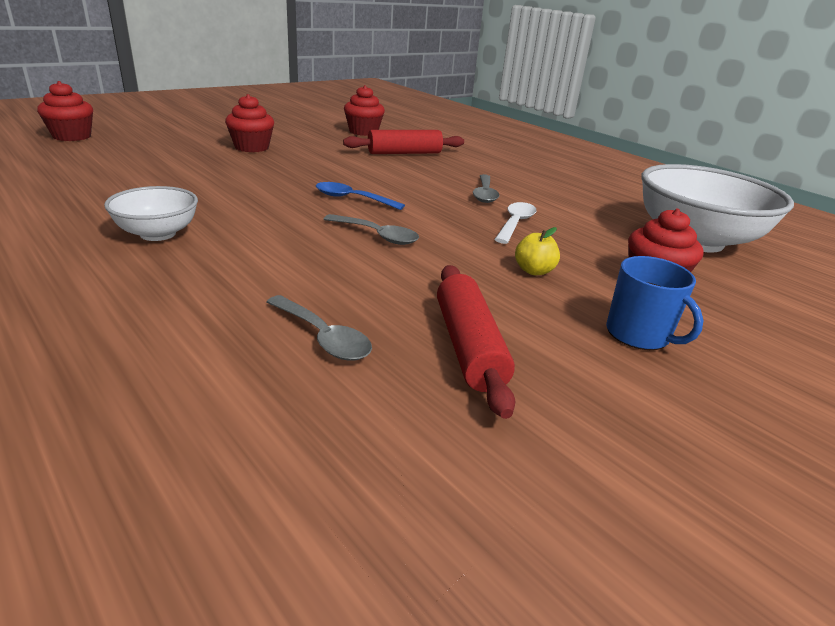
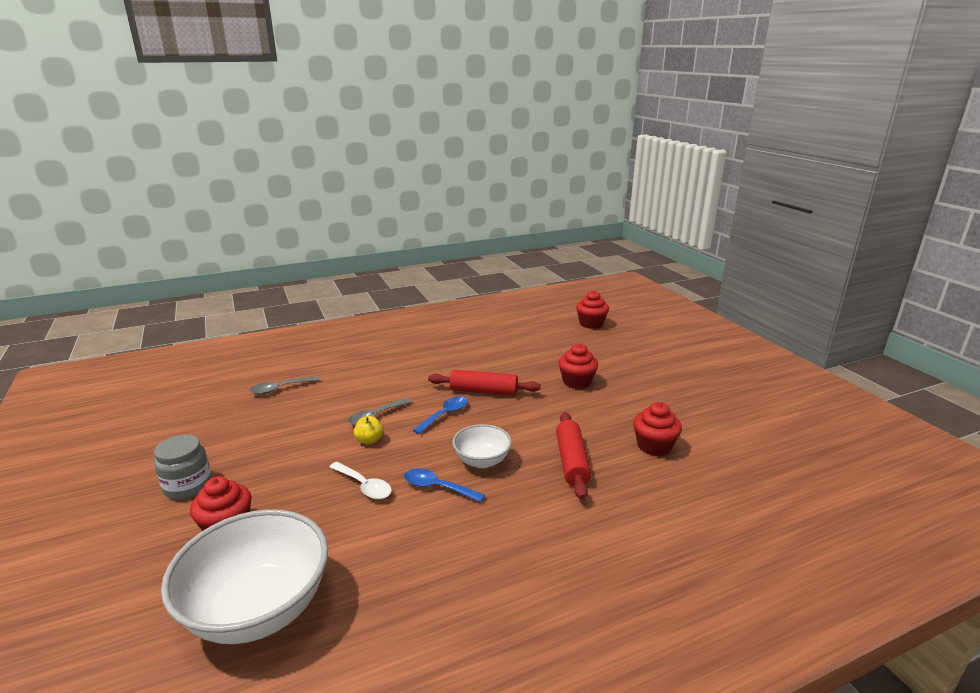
camera: 110 degrees right, 5 degrees down
(158, 234) = (412, 354): white bowl -> white bowl (482, 461)
(469, 346) = (237, 424): red rolling pin -> red rolling pin (483, 391)
(484, 194) = (437, 487): grey spoon -> blue spoon
(534, 271) = (286, 469): yellow apple -> yellow apple (369, 440)
(639, 334) = (188, 486): blue mug -> grey jar

